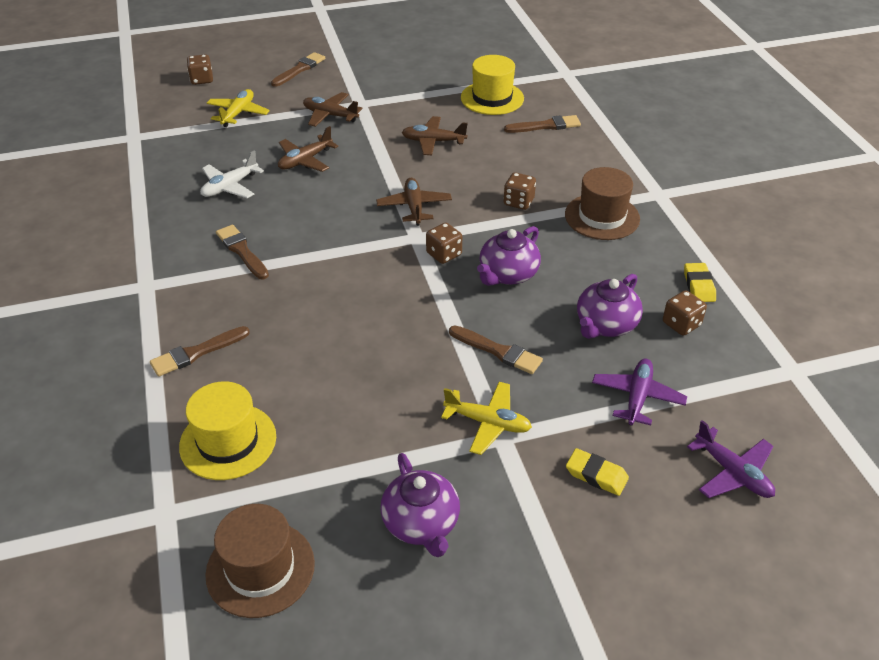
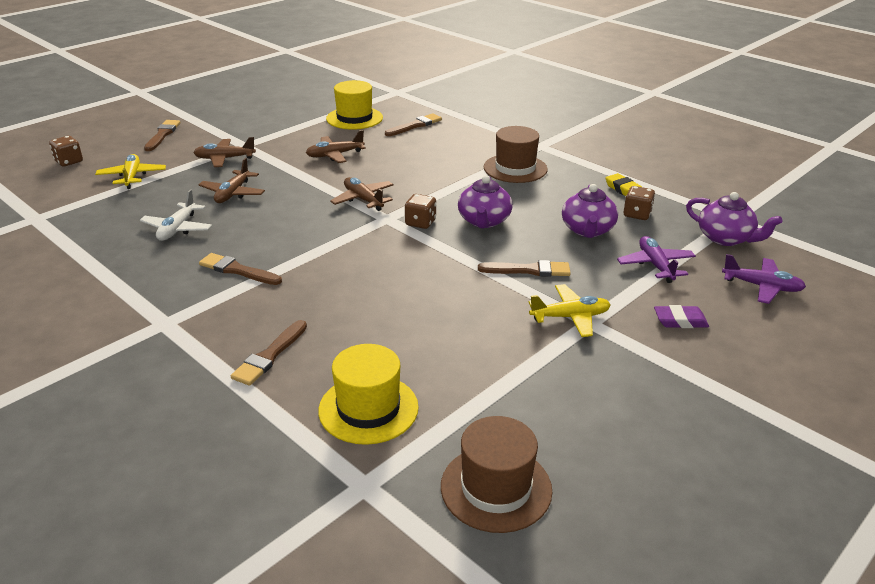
camera: 30 degrees left, 10 degrees down
(421, 523) = (592, 400): purple teapot -> purple teapot (726, 238)
(518, 202) = (444, 175): brown dice -> none
(596, 475) = (680, 321): yellow eraser -> purple eraser

